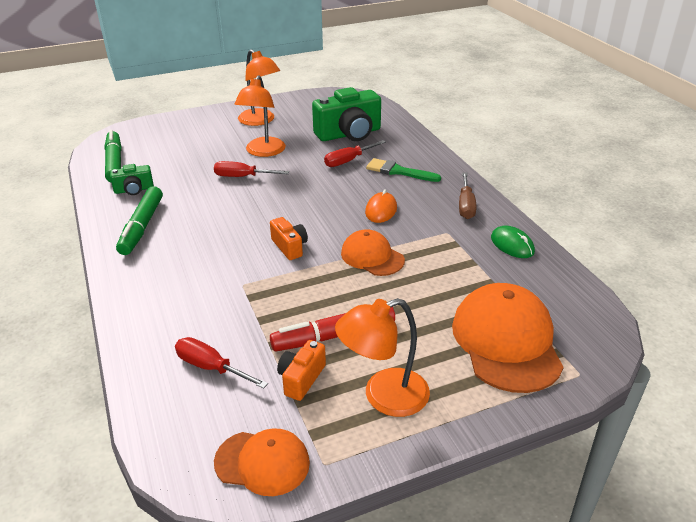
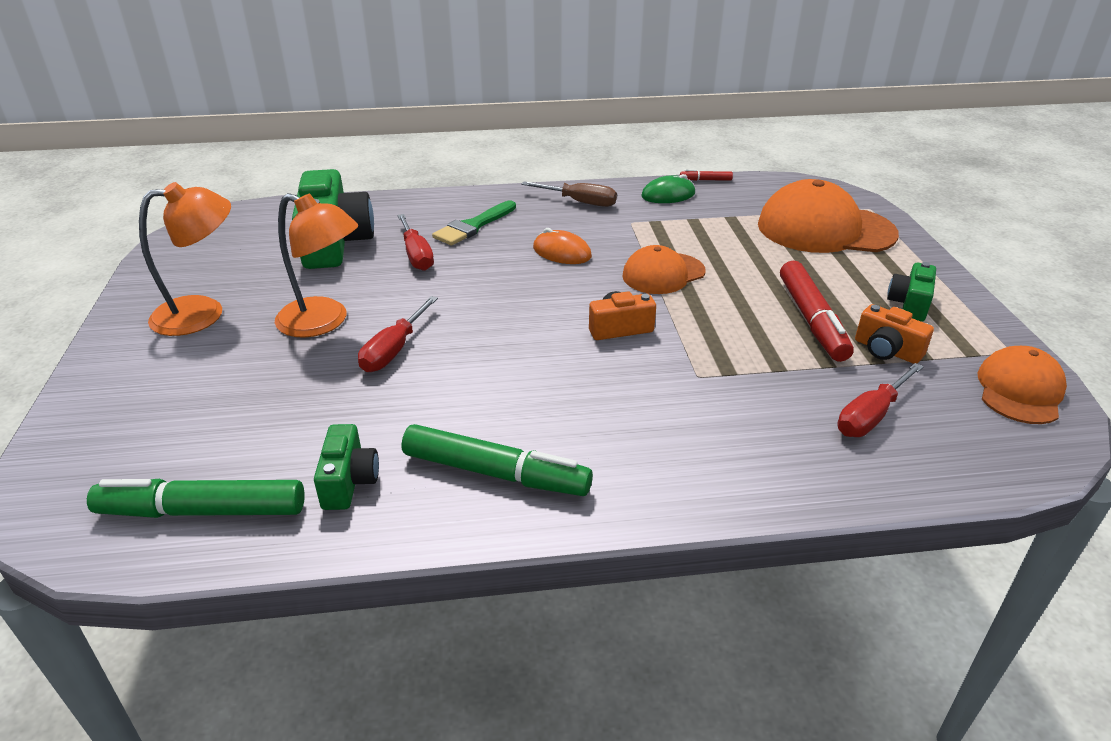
camera: 75 degrees left, 0 degrees up
(383, 396) = (909, 304): orange lamp -> green camera
(561, 262) = (705, 180): none -> red marker

